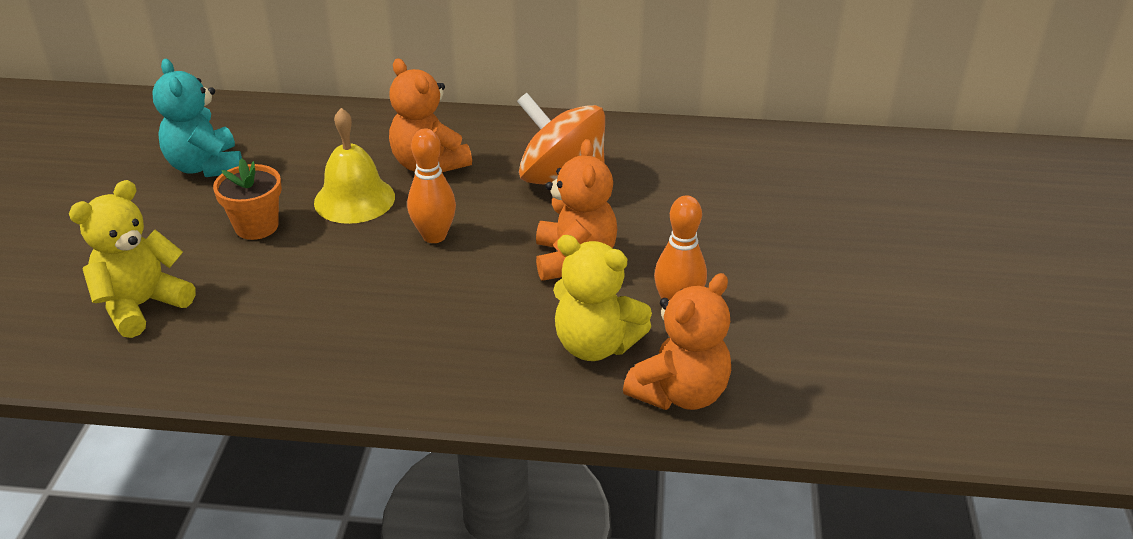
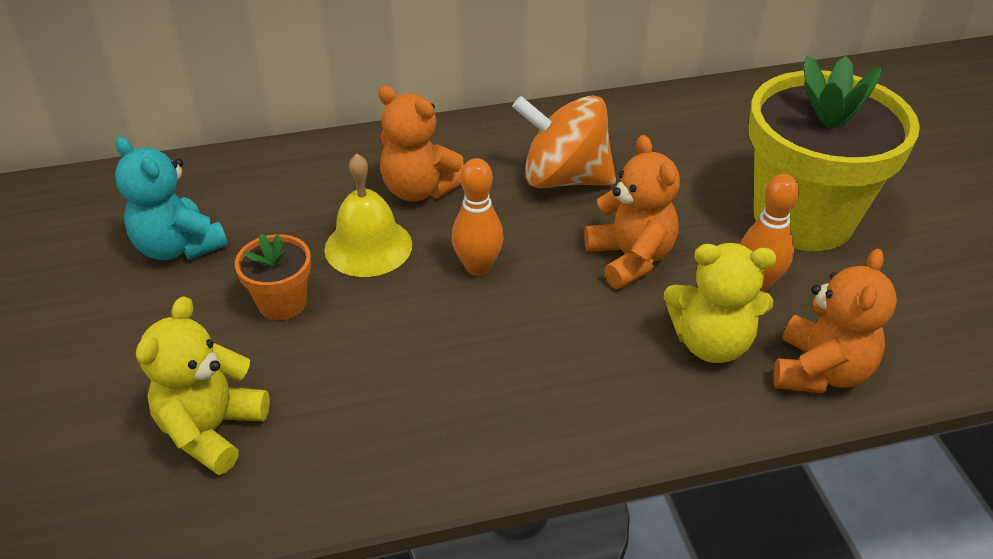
camera: 20 degrees left, 5 degrees up
(767, 263) = (803, 218): none -> yellow flower pot

